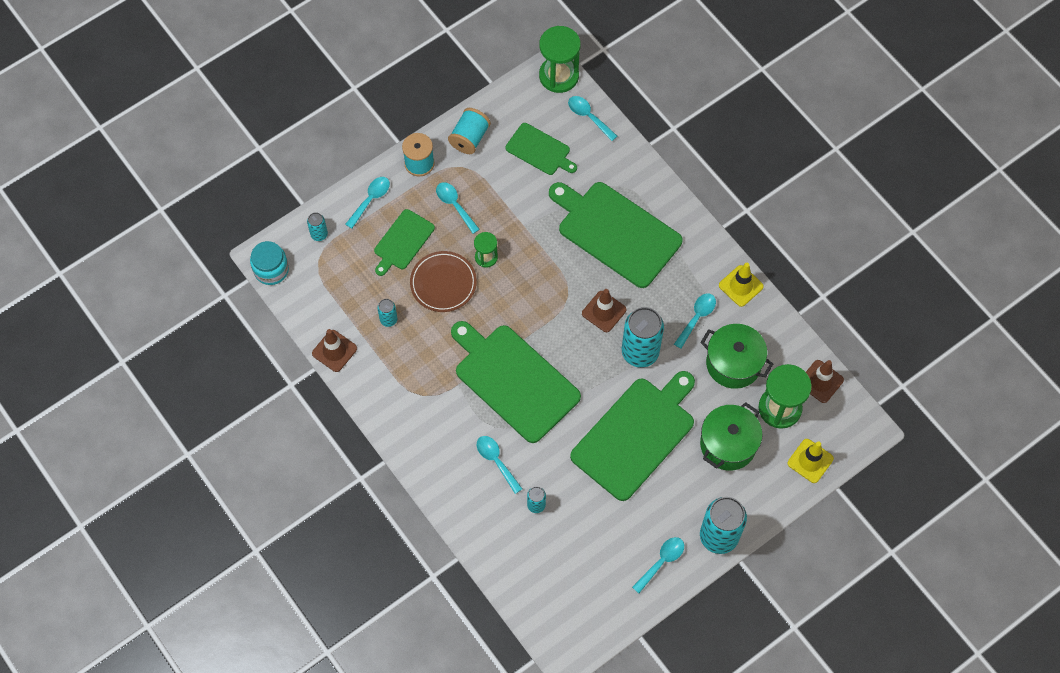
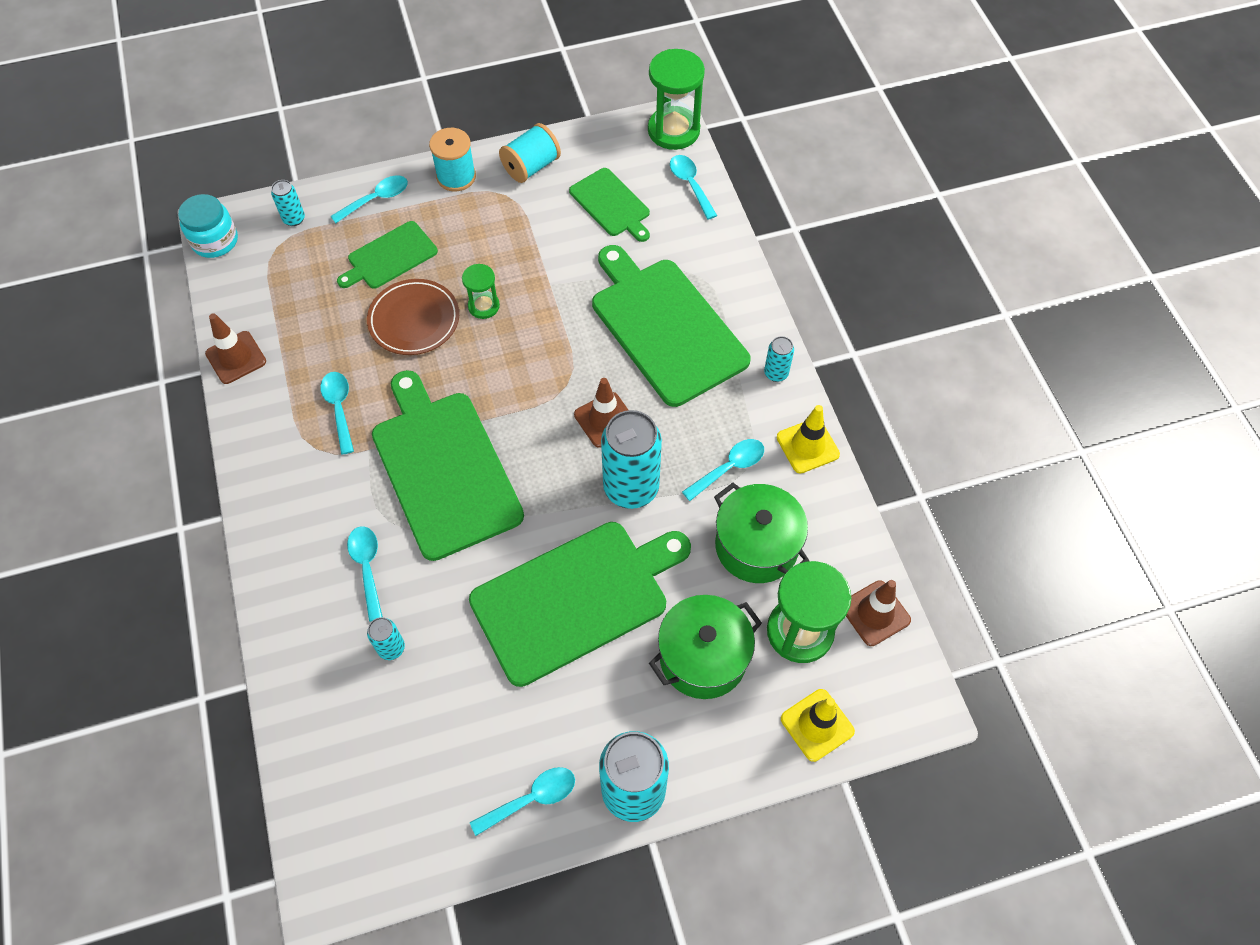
camera: 20 degrees right, 5 degrees down
(388, 320) = (323, 342): turquoise can -> turquoise can (776, 373)
(455, 205) = (475, 235): turquoise spoon -> turquoise spoon (339, 408)

